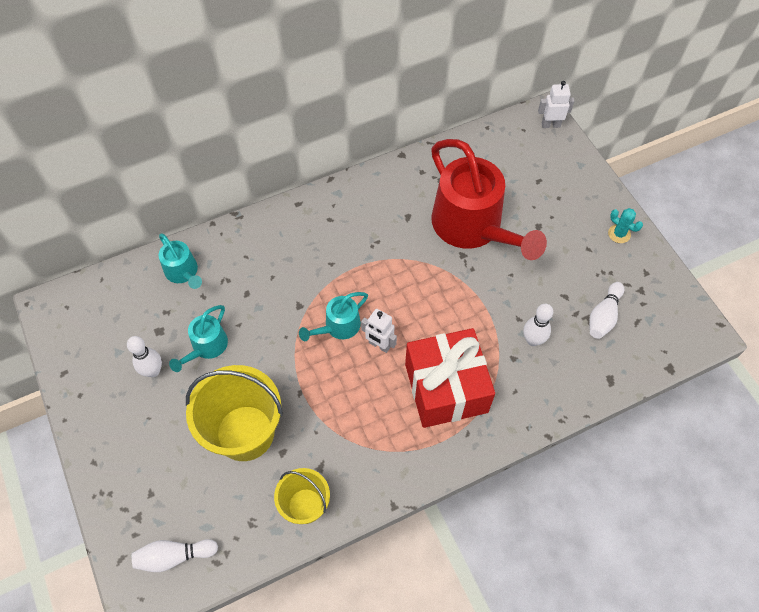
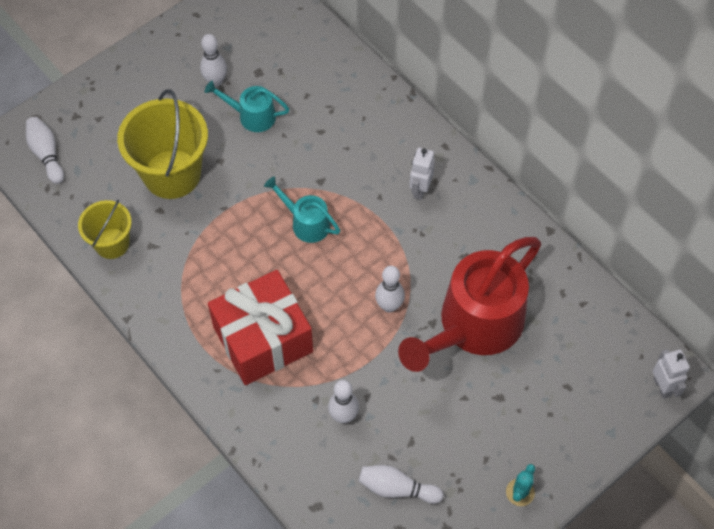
camera: 75 degrees right, 0 degrees up
(183, 272) = (328, 71): turquoise watering can -> none
(379, 345) = (295, 265): white robot -> white robot (420, 190)
(439, 282) = (389, 306): none -> white bowling pin

